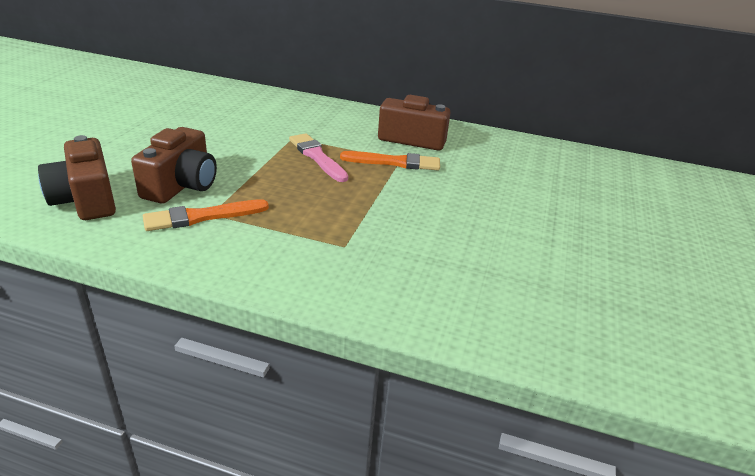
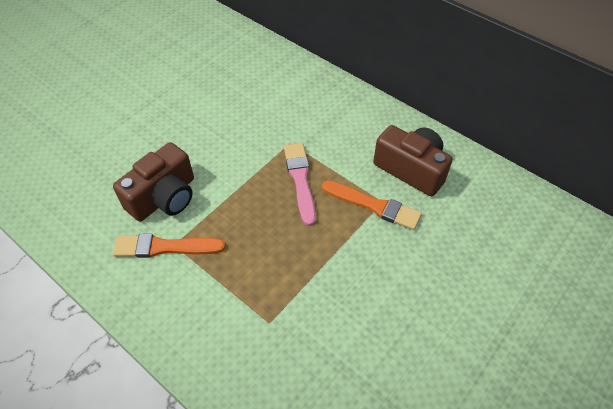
camera: 25 degrees right, 20 degrees up
(86, 200) = (84, 200): brown camera -> none

